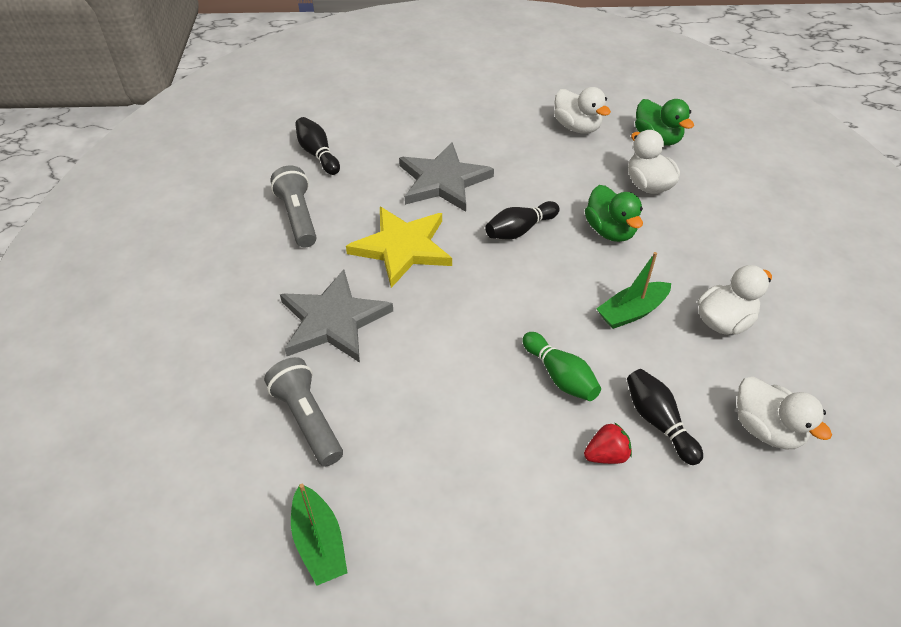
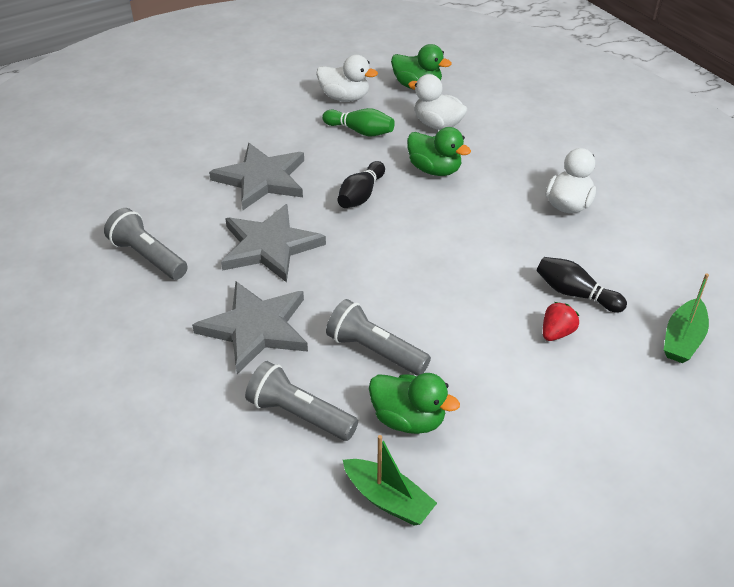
camera: 30 degrees left, 5 degrees down
(318, 154) = (121, 196): black bowling pin -> none
(396, 473) = (408, 419): none -> green duck
(402, 247) = (269, 246): yellow star -> grey star
(417, 390) = (374, 351): none -> grey flashlight
(560, 376) = (480, 292): green bowling pin -> green bowling pin (360, 131)
(632, 312) = (497, 224): green boat -> green boat (683, 339)
(766, 429) = (650, 267): white duck -> none

